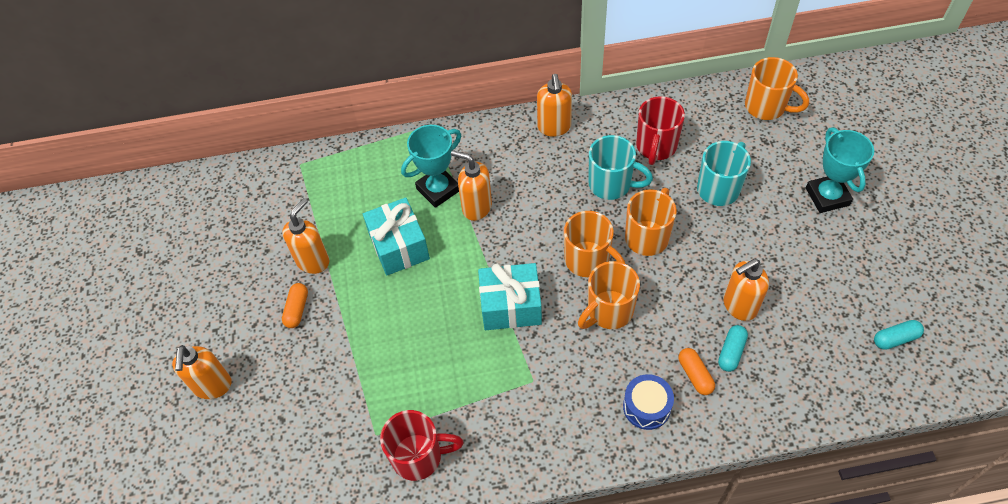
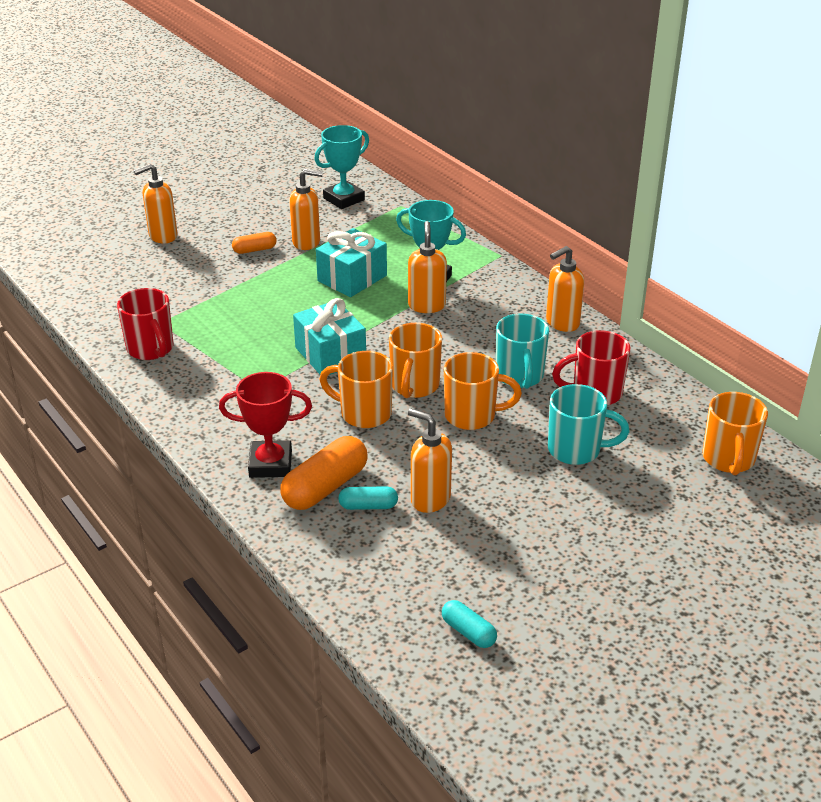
camera: 60 degrees right, 20 degrees down
(646, 407) = (270, 464): blue drum -> red trophy
(695, 375) = (325, 487): orange capsule -> orange capsule, size x1.83
(827, 196) = (634, 536): turquoise trophy -> turquoise trophy (344, 199)

